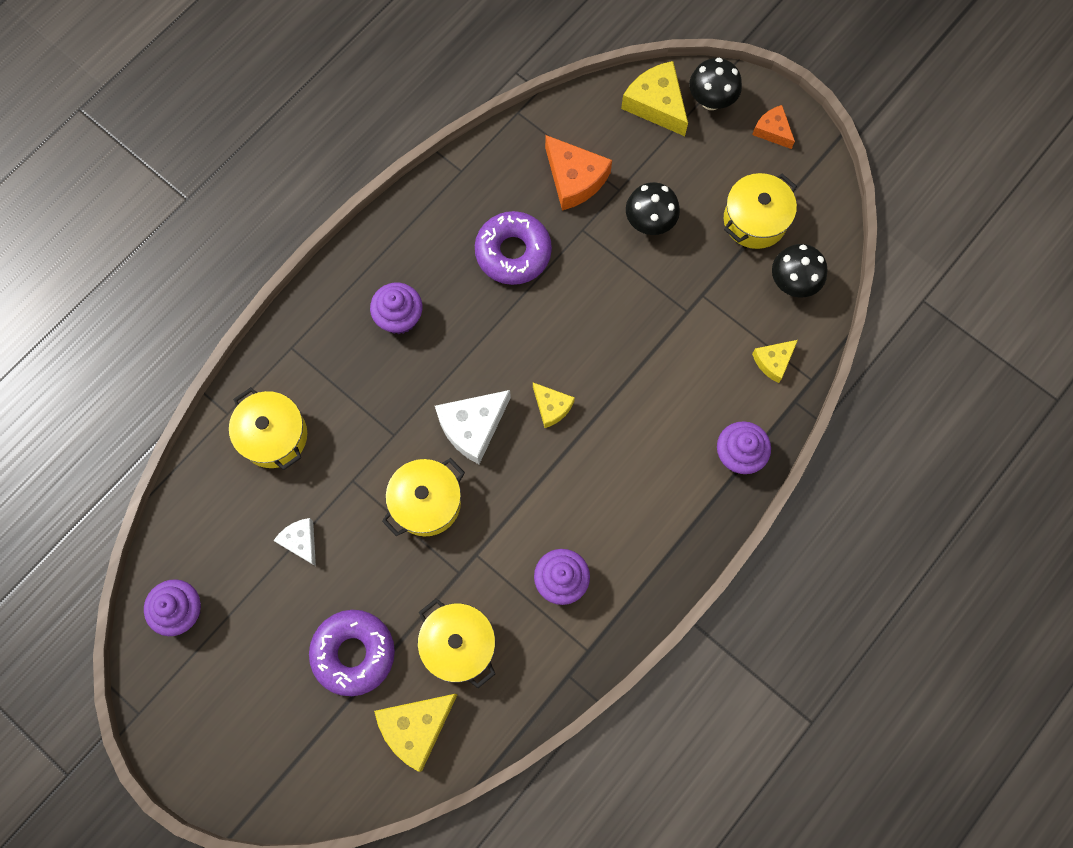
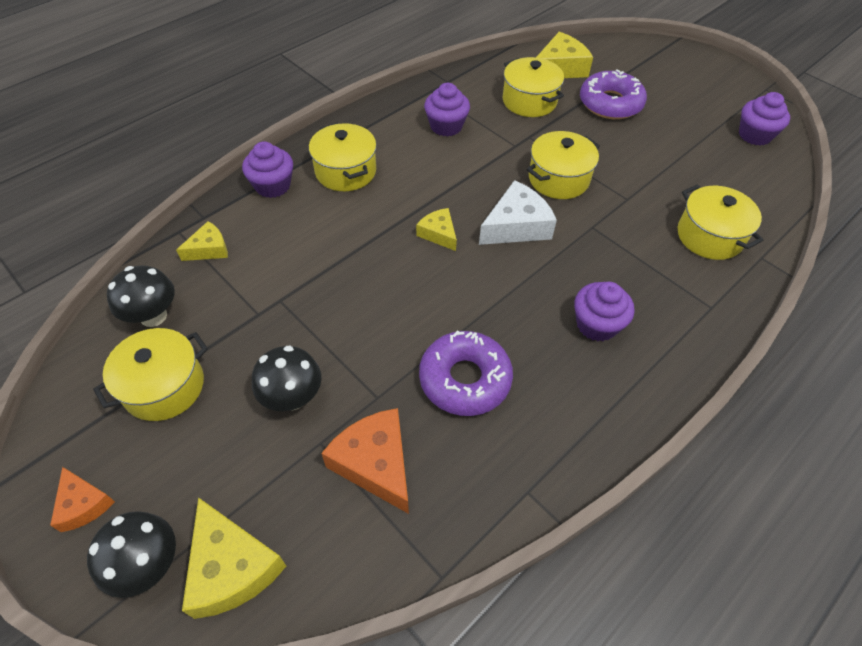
camera: 175 degrees left, 20 degrees down
(301, 541) = (666, 165): white cheese -> none
(665, 486) = (345, 171): none -> yellow pot

